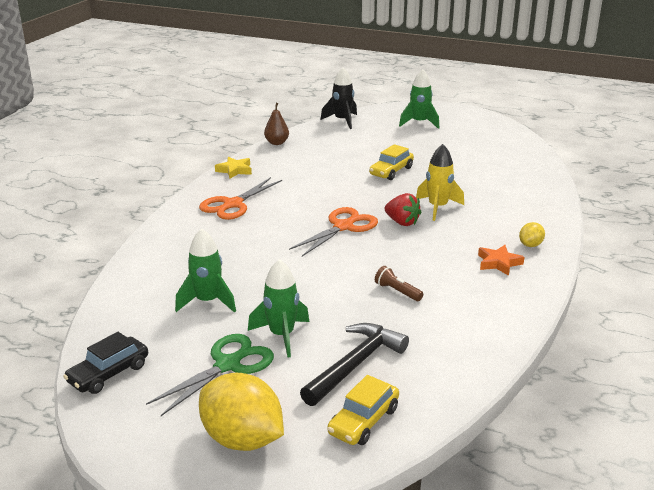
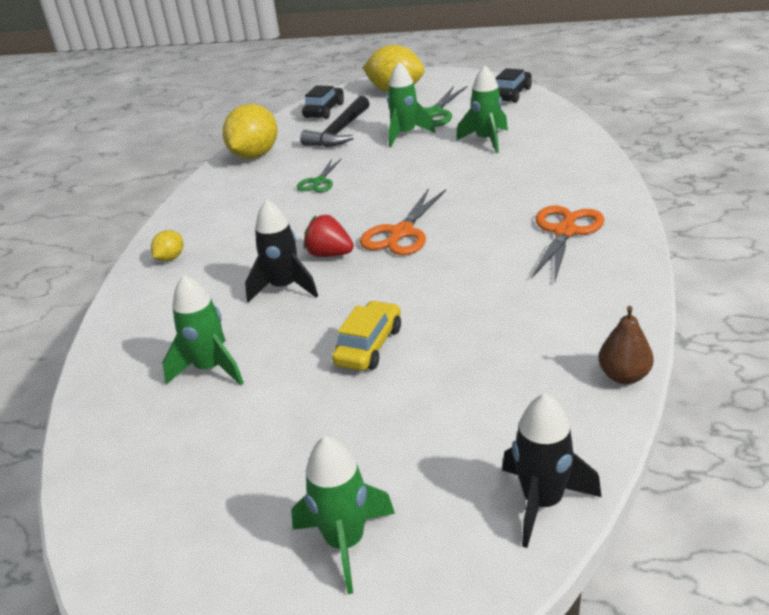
camera: 170 degrees right, 5 degrees up
(235, 170) = (627, 289): yellow star -> none
(363, 421) = (324, 111): yellow car -> black car
(397, 291) = (319, 182): brown flashlight -> green scissors
(437, 208) = (284, 288): yellow rocket -> black rocket
(466, 350) = (255, 155): none -> yellow lemon
(482, 177) = (210, 368): none -> green rocket
(498, 263) = (214, 229): orange star -> none

